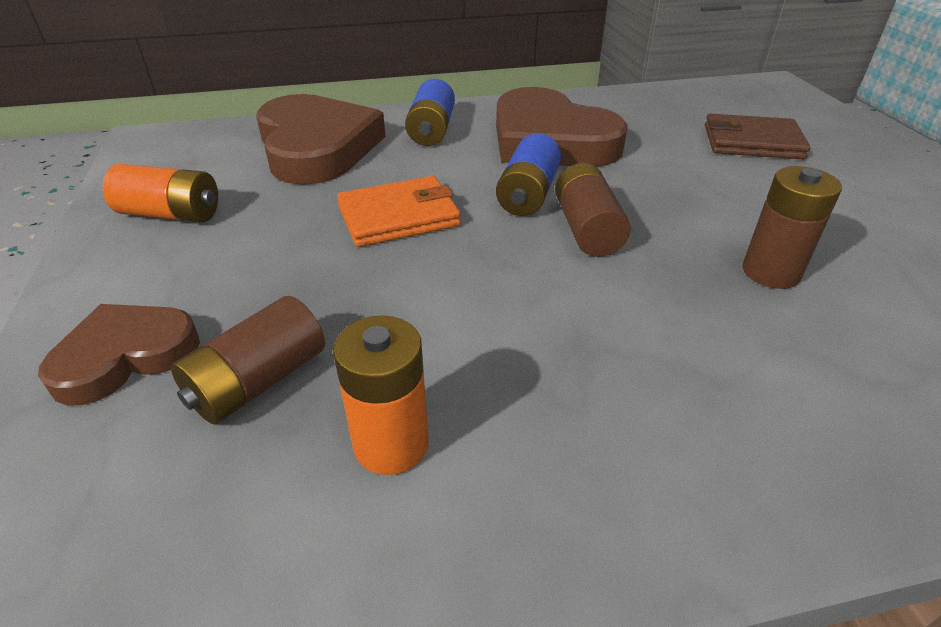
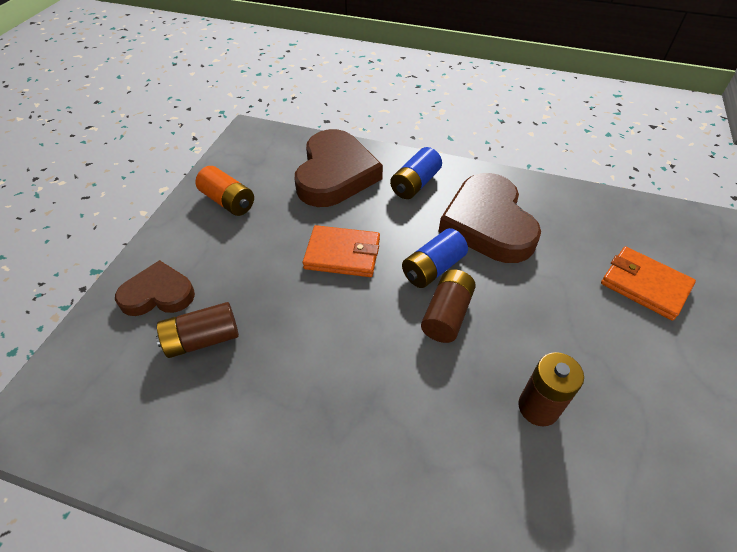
camera: 30 degrees right, 10 degrees up
(391, 444) = (235, 409): orange battery -> none
(752, 142) = (644, 285): brown wallet -> orange wallet

